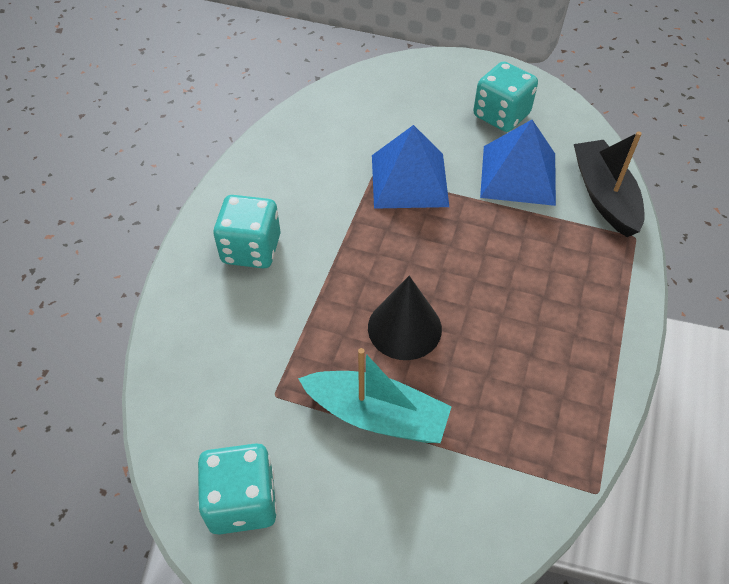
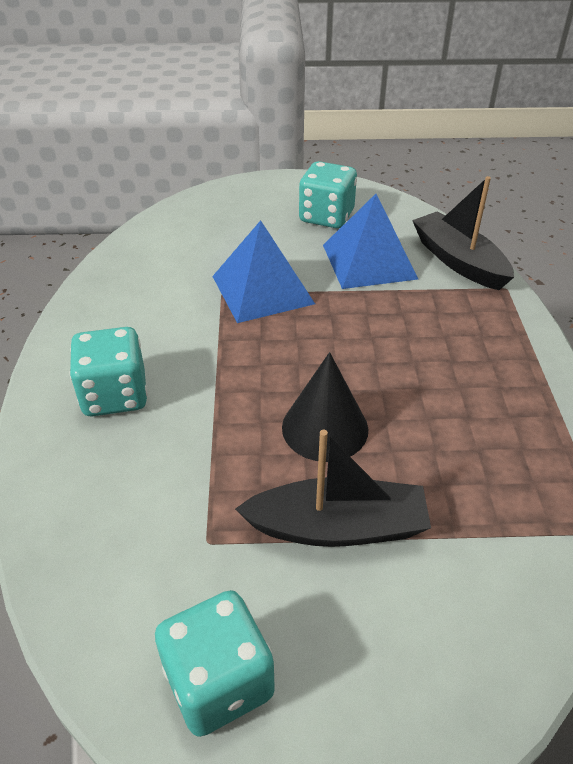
camera: 20 degrees left, 10 degrees down
(377, 415) = (338, 527): turquoise boat -> black boat

